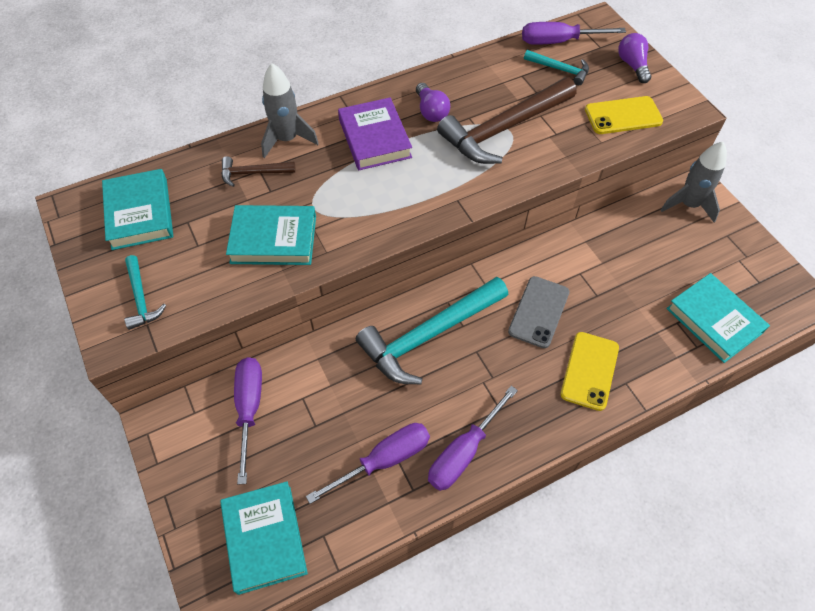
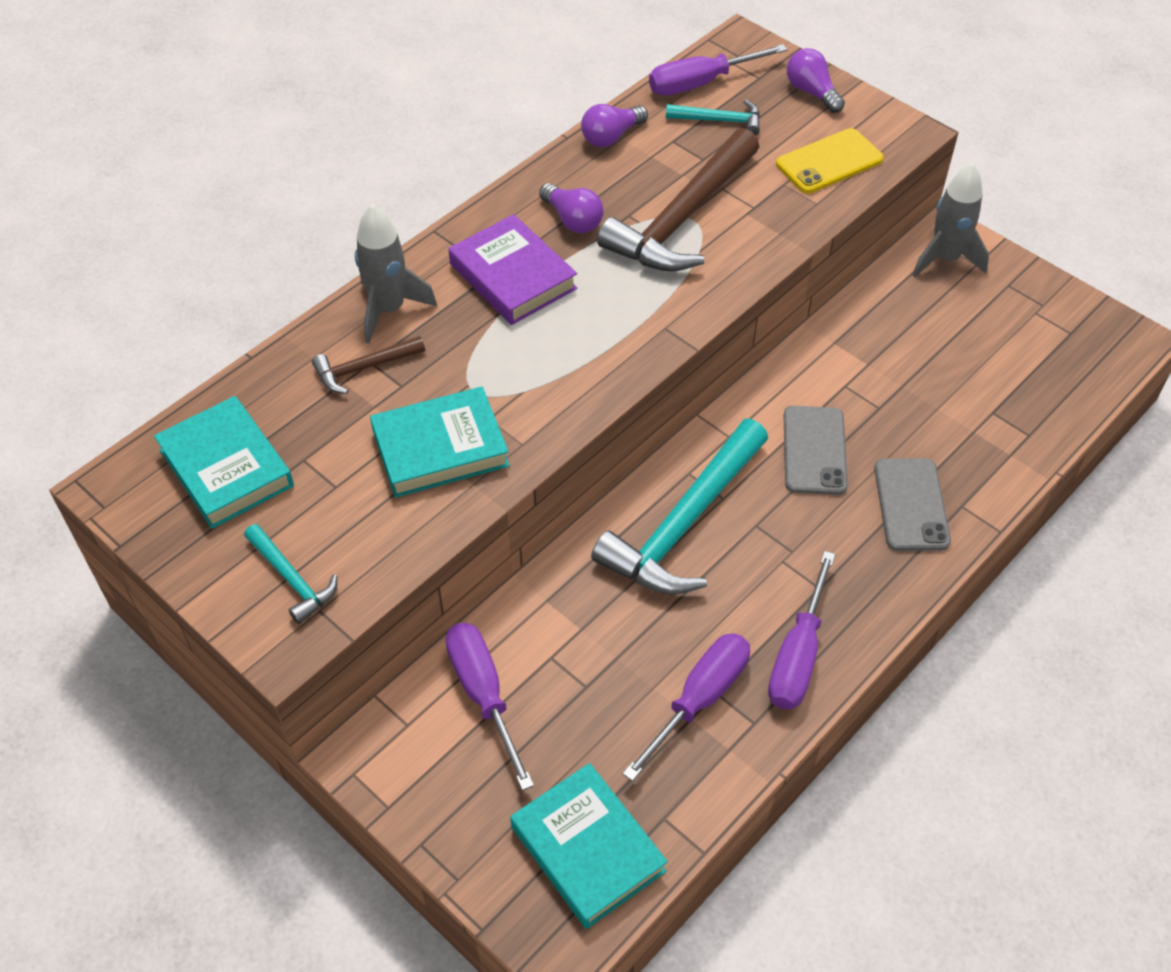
camera: 20 degrees left, 5 degrees down
(482, 63) = (611, 136): none -> purple light bulb
(589, 371) = (911, 505): yellow phone -> grey phone
(714, 320) = (1036, 396): turquoise book -> none

